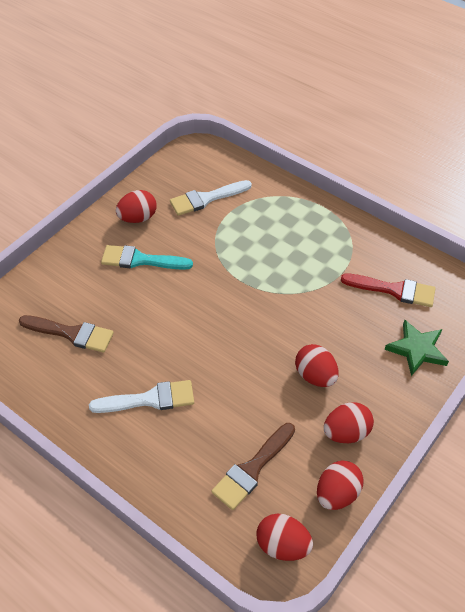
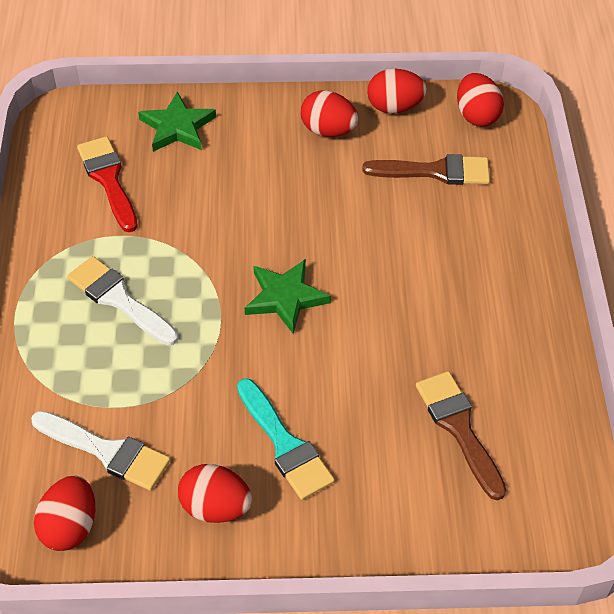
camera: 130 degrees left, 0 degrees up
(149, 399) = (454, 293): white brush -> white brush (119, 299)
(227, 316) = (285, 298): none -> green star
(315, 376) = (288, 183): red egg -> red egg (70, 526)

